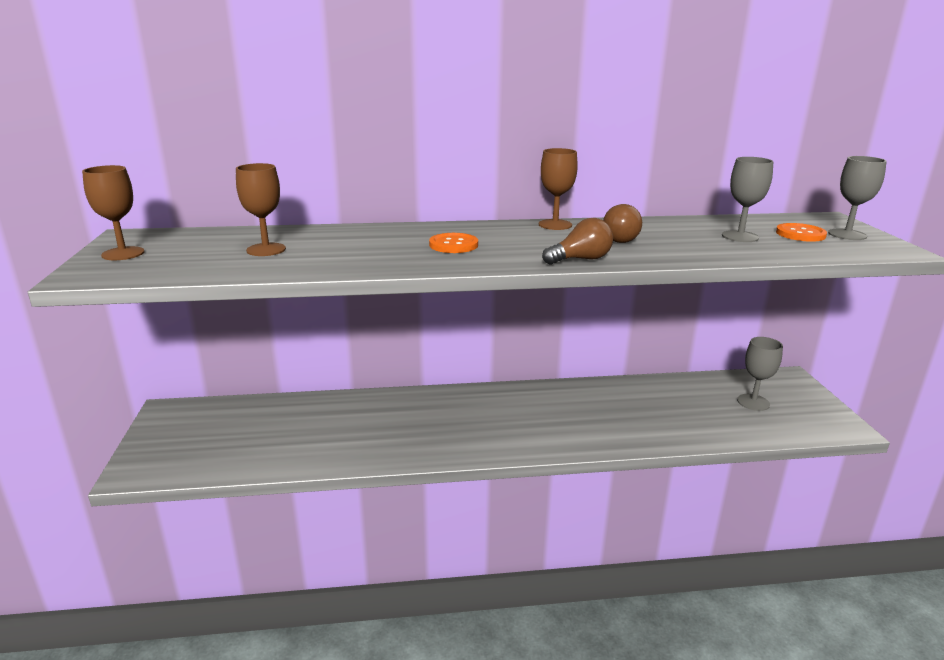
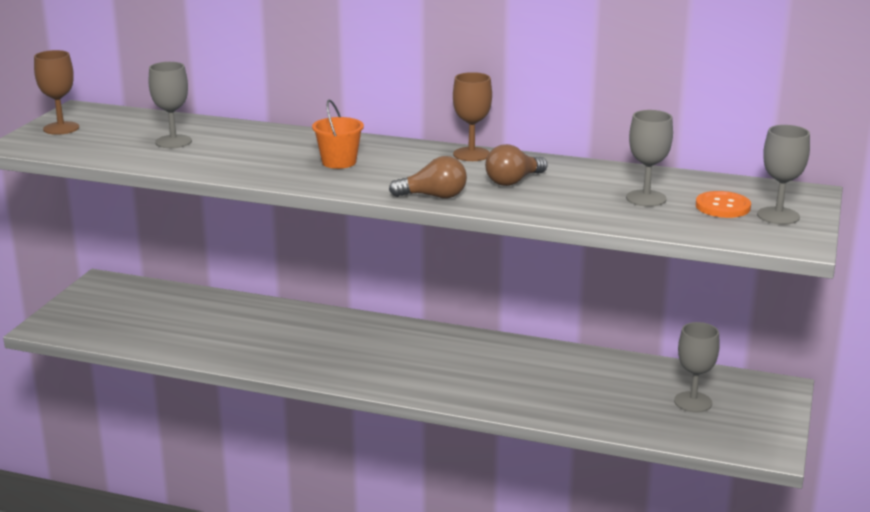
camera: 25 degrees right, 0 degrees up
(266, 250) = (173, 142): brown goblet -> grey goblet
(453, 245) = (339, 162): orange button -> orange bucket

